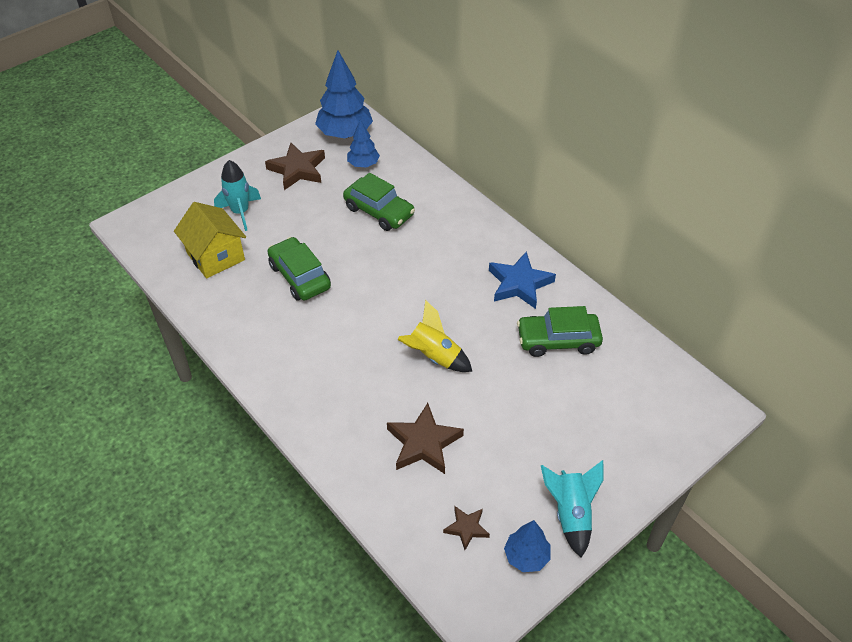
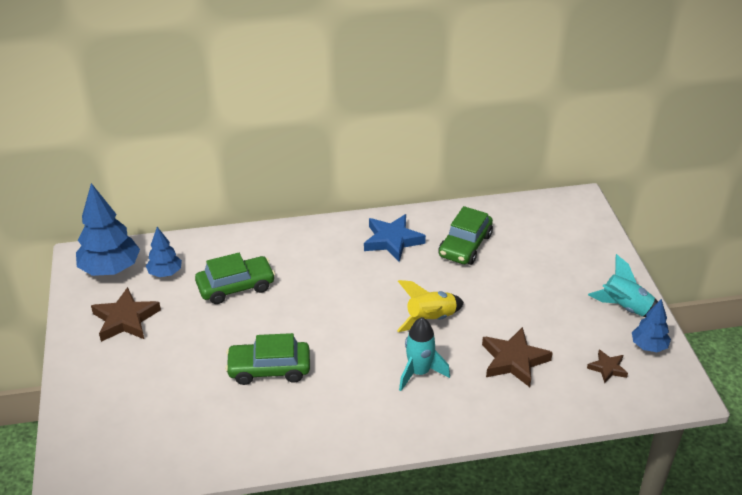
camera: 60 degrees left, 10 degrees down
(215, 256) = (187, 422): yellow house -> none
(240, 212) = (143, 382): turquoise rocket -> turquoise rocket (419, 372)

